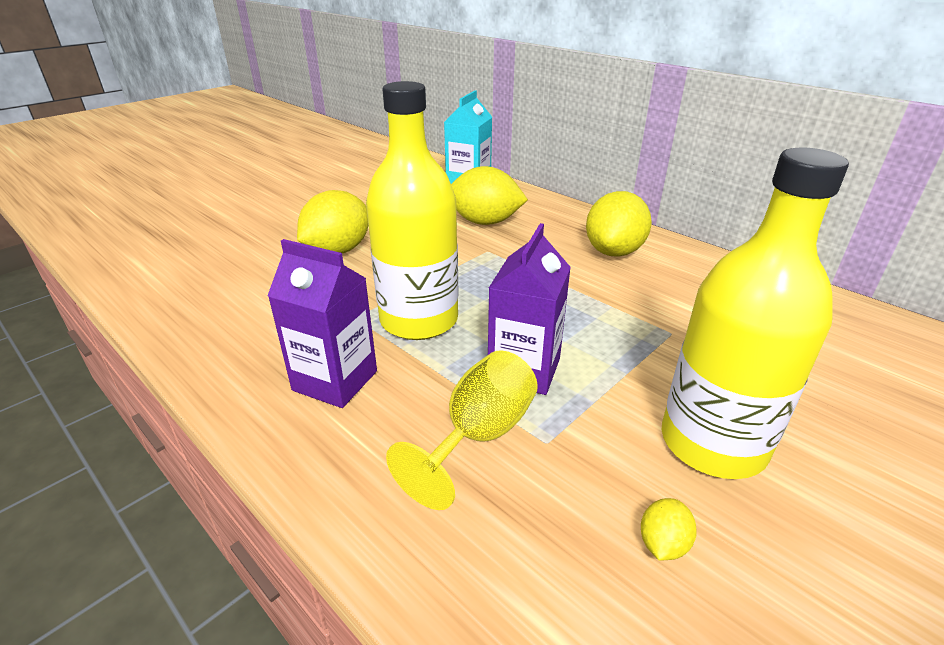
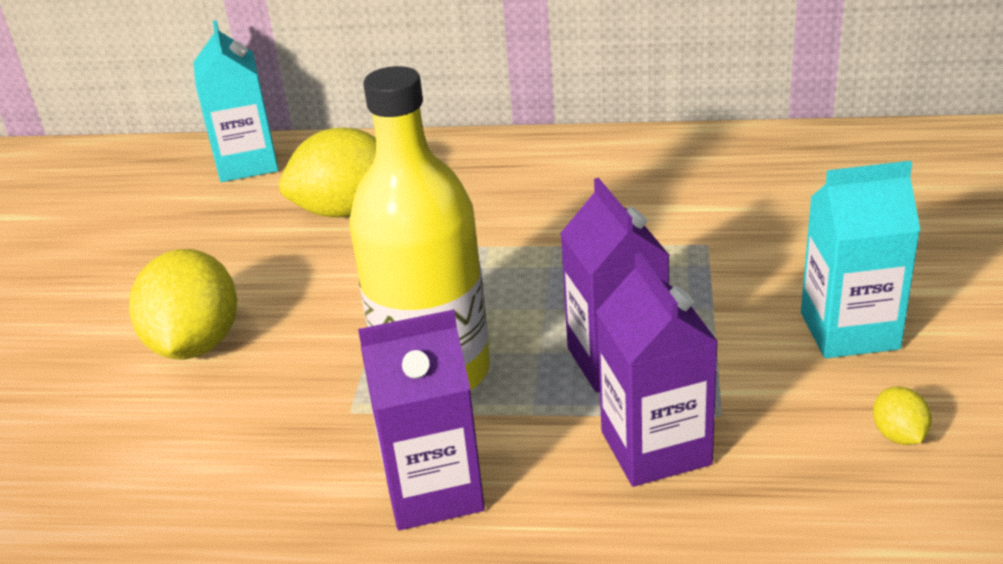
camera: 35 degrees left, 0 degrees up
(479, 436) = (655, 448): yellow goblet -> purple carton
(614, 251) = (548, 178): yellow lemon -> none
(712, 443) = (849, 331): yellow bottle -> turquoise carton

